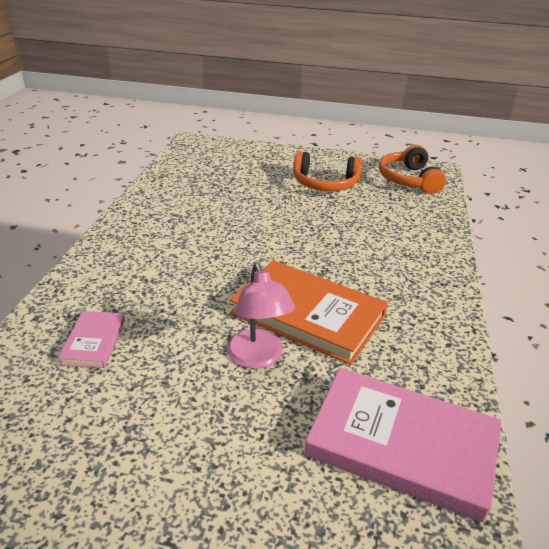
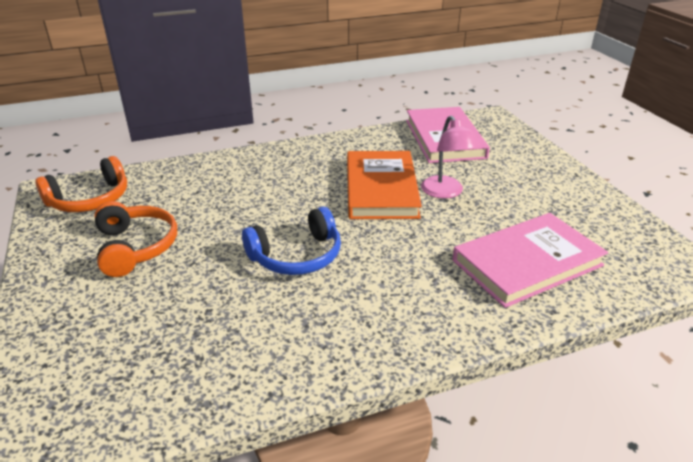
camera: 120 degrees left, 0 degrees up
(93, 341) = (527, 263): pink book -> pink book, size x2.05
(248, 233) = (297, 256): none -> blue headphones
(258, 358) = (445, 192): pink lamp -> pink lamp turned 120 degrees clockwise

